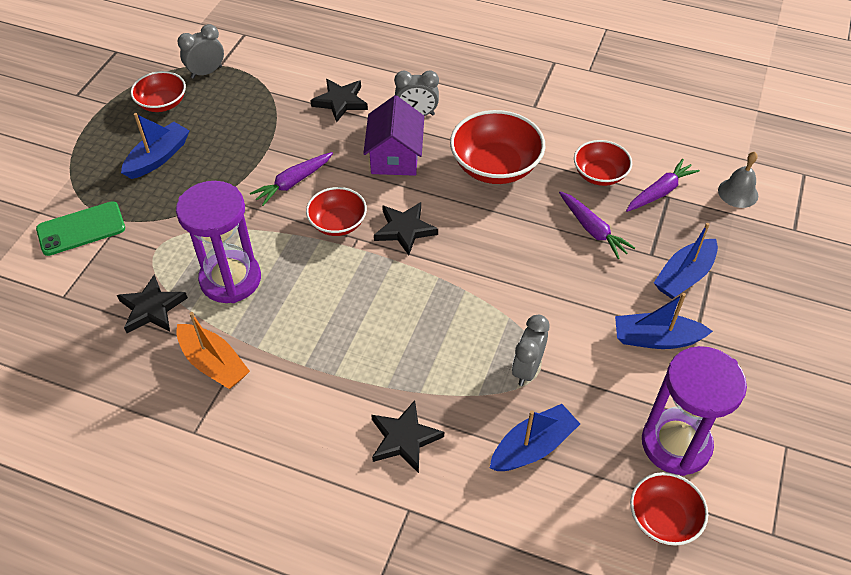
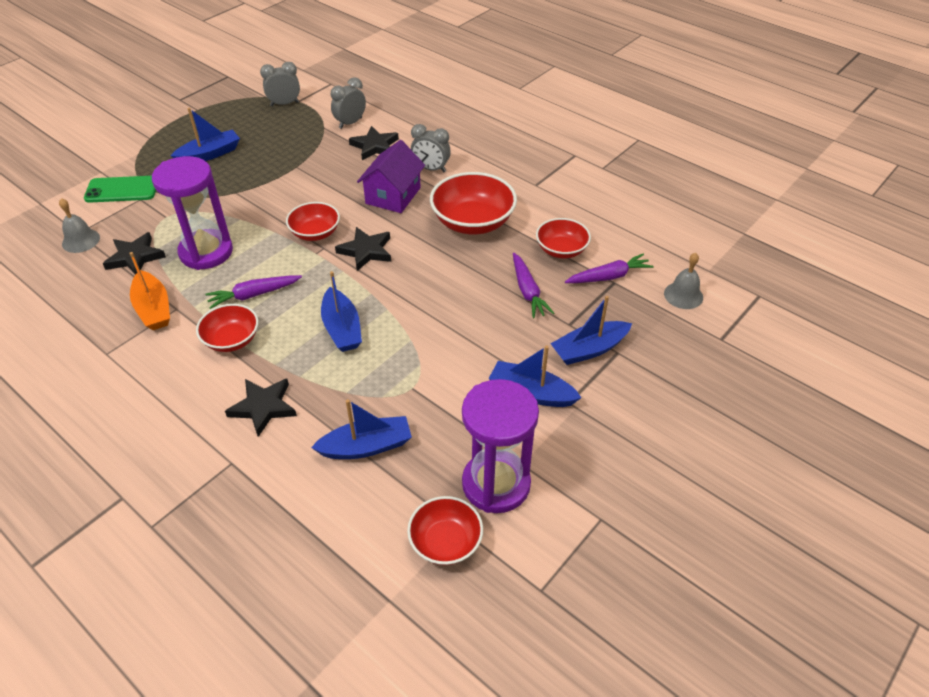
camera: 20 degrees right, 5 degrees down
(73, 306) = (81, 240): none -> grey bell
(162, 103) = (237, 118): red bowl -> red bowl (232, 340)
(293, 182) = (299, 195): purple carrot -> purple carrot (254, 295)
(432, 326) = (342, 328): none -> blue boat
(527, 369) = (400, 384): grey clock -> grey clock (350, 123)

